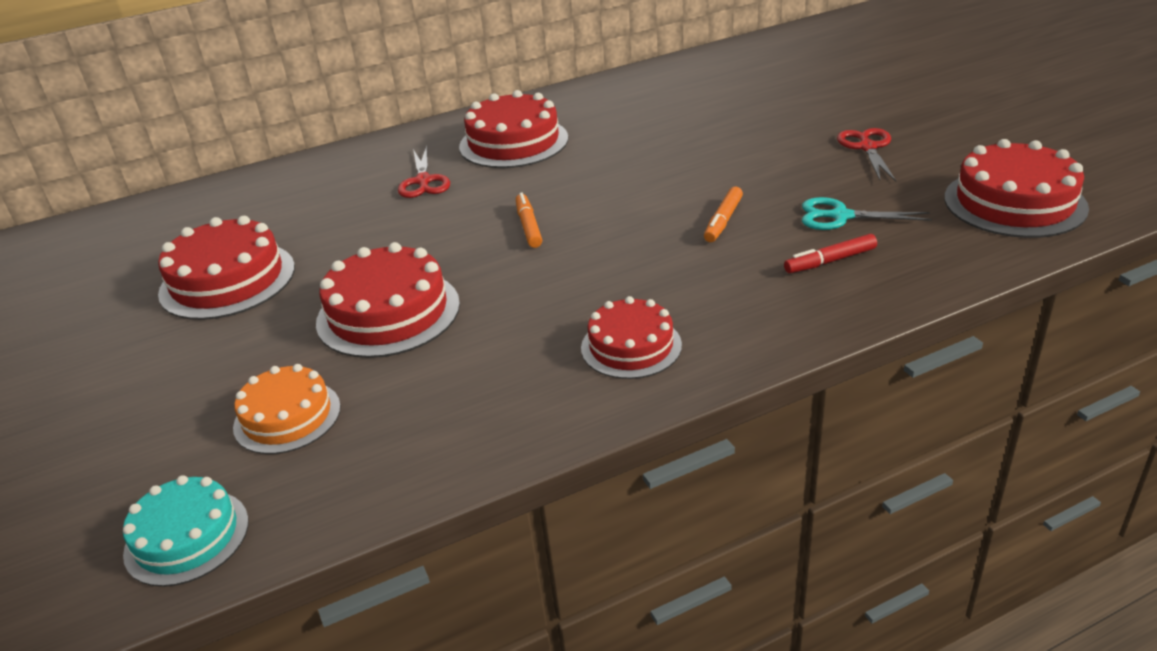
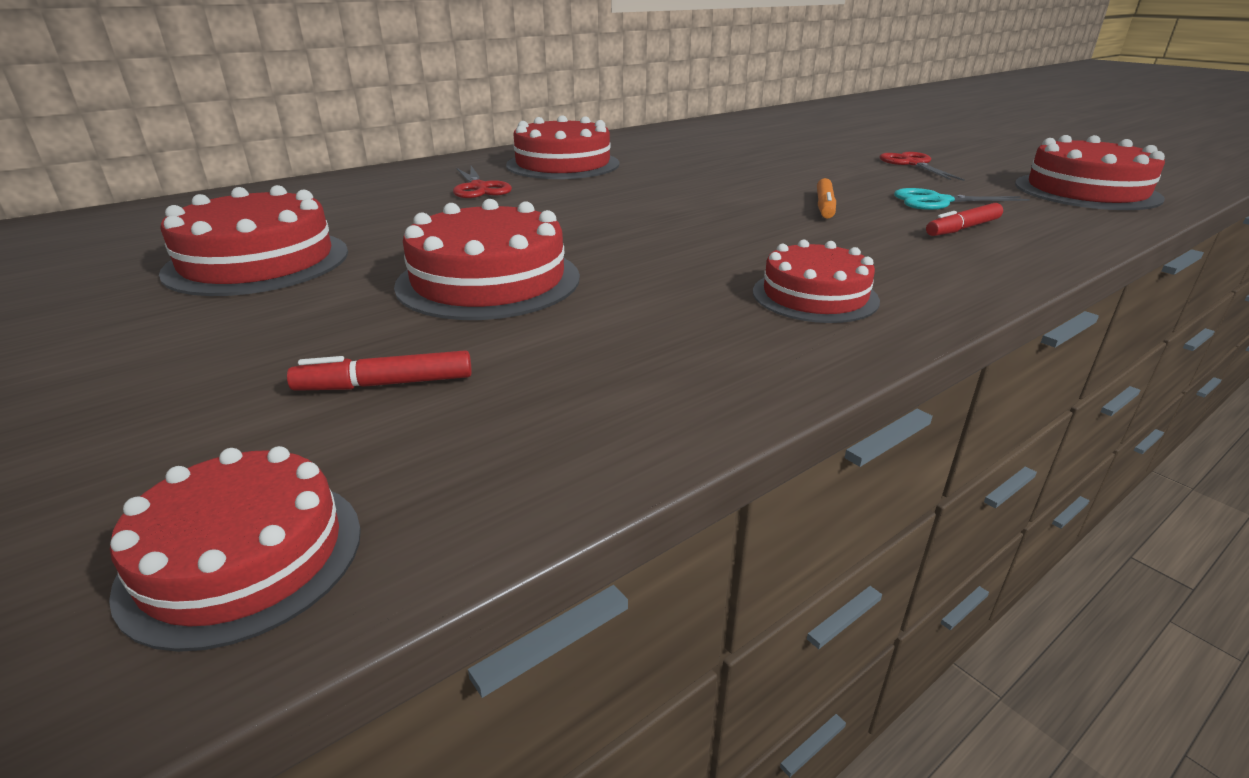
camera: 15 degrees left, 5 degrees down
(187, 537) = (243, 557): turquoise cake -> red cake
(287, 417) = (385, 384): orange cake -> red marker
(529, 226) = (619, 214): orange marker -> none

